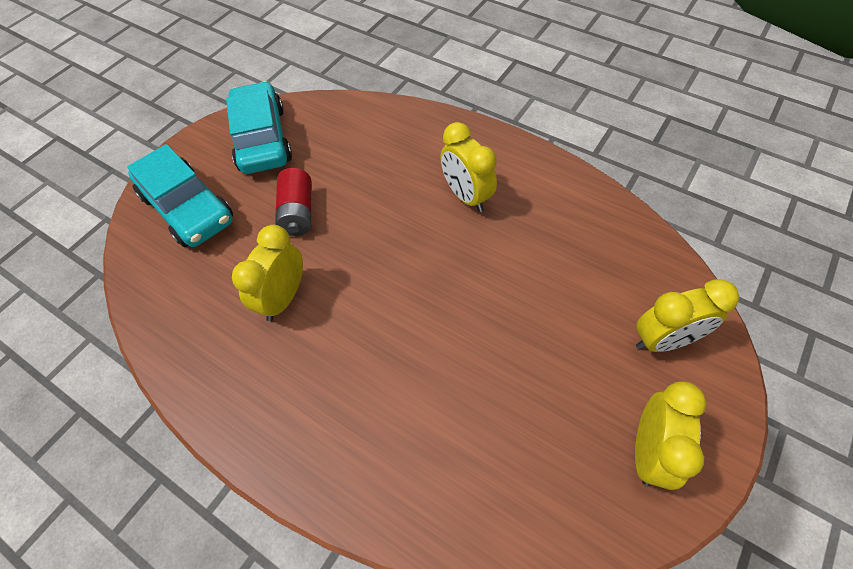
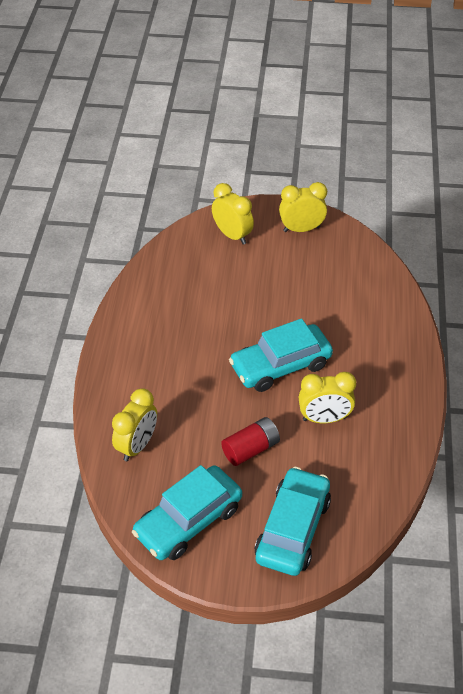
camera: 120 degrees left, 10 degrees down
(387, 289) = (280, 366): none -> turquoise car
(466, 196) = (175, 354): yellow clock -> yellow clock (137, 445)

